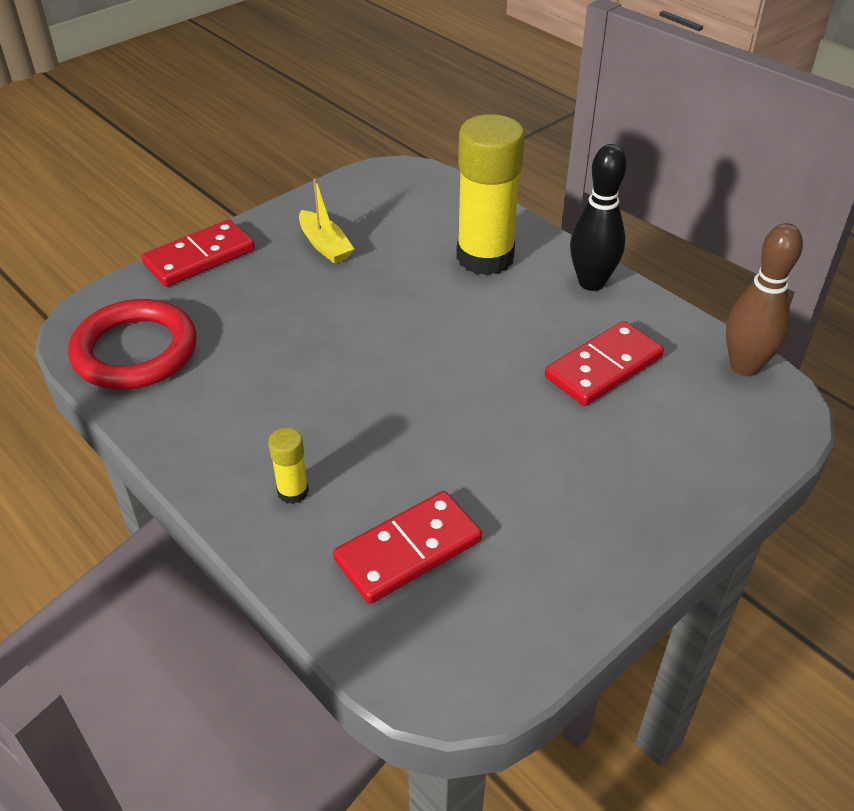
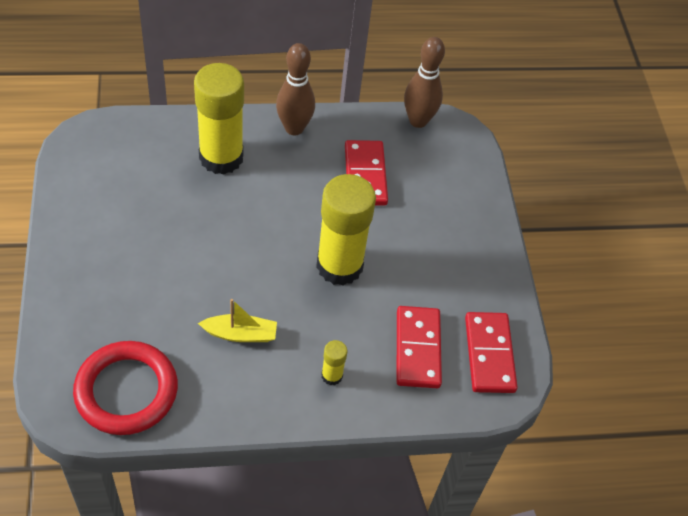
camera: 60 degrees left, 10 degrees up
(199, 257) = (58, 301): red domino -> red domino (489, 354)
(325, 245) = (121, 226): yellow boat -> yellow boat (240, 334)
(452, 415) = (339, 265): none -> yellow glue stick
(591, 283) = (294, 128): black bowling pin -> brown bowling pin

